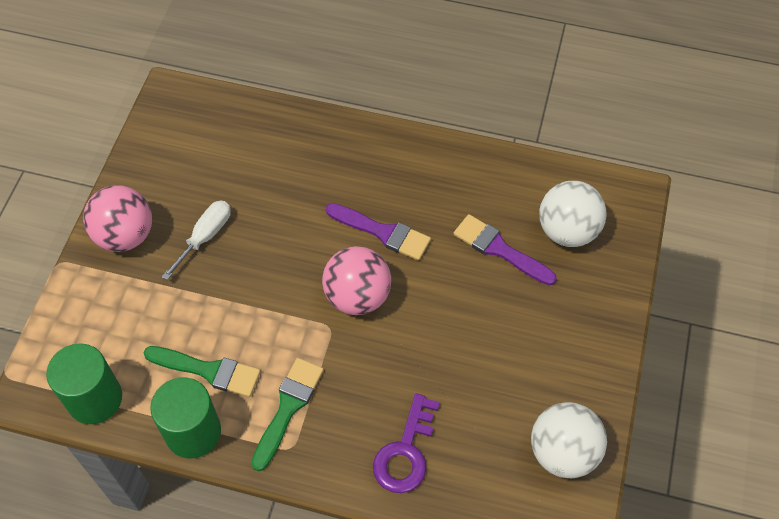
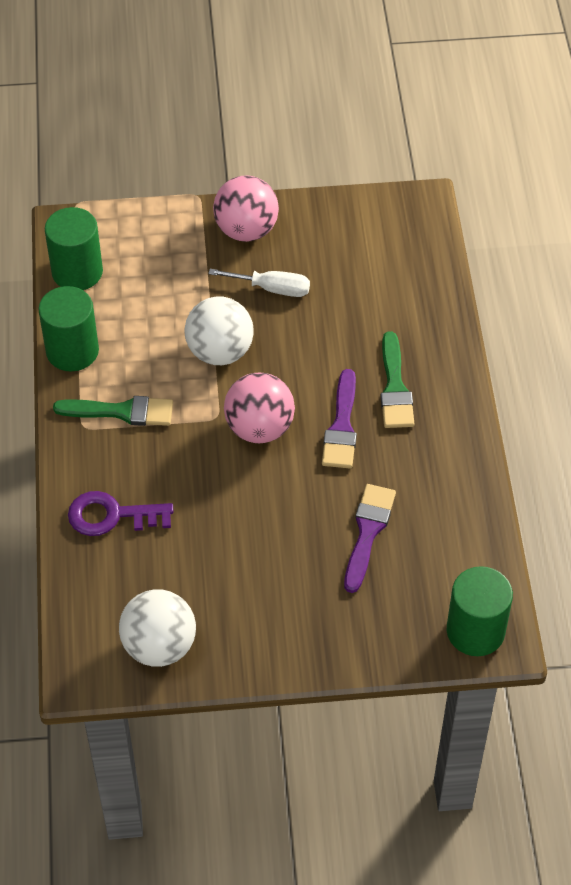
camera: 70 degrees right, 5 degrees down
(208, 371) = (135, 341): green brush -> green brush (395, 388)
(567, 231) = (420, 588): white ball -> white ball (220, 352)
(619, 206) = (475, 631): none -> green cylinder

